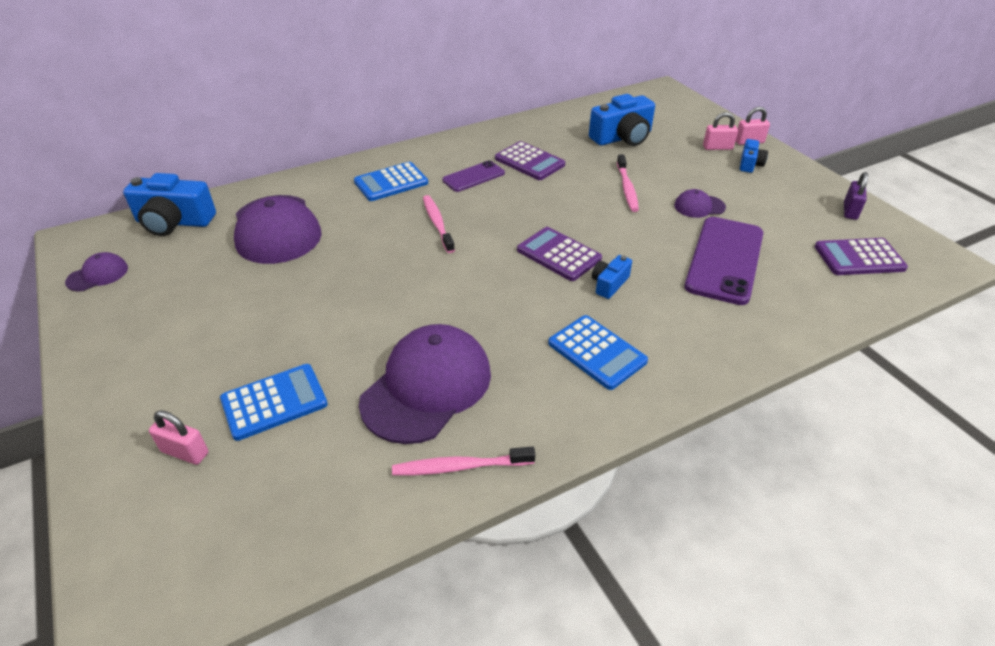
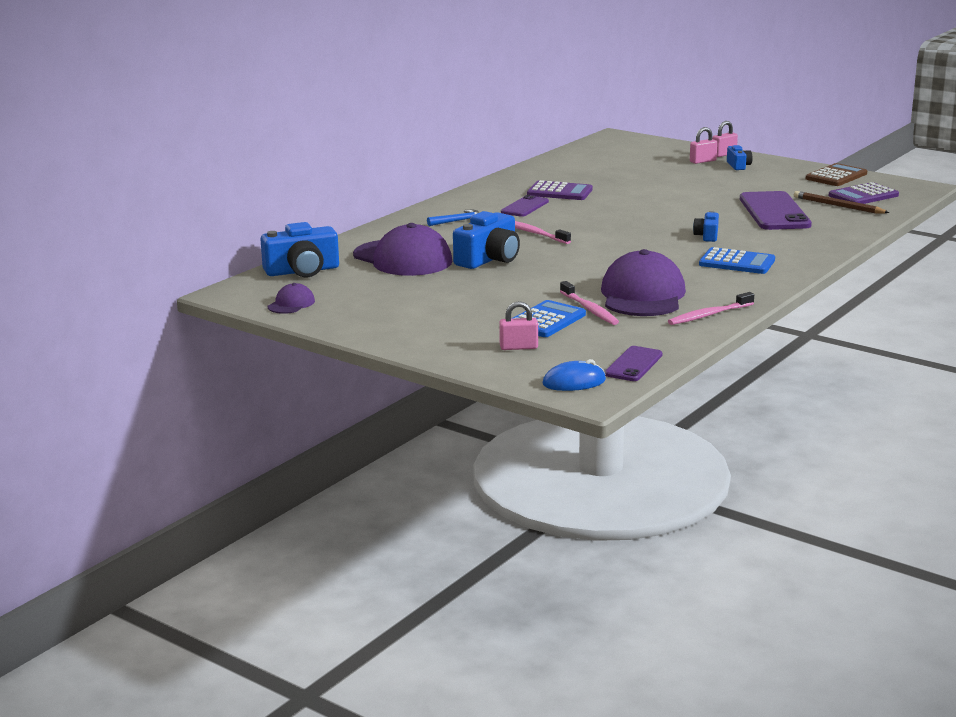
camera: 25 degrees left, 20 degrees down
(147, 574) = (574, 382): none -> blue mouse
(257, 559) = (633, 364): none -> purple phone
(391, 182) = (458, 221): blue calculator -> blue hammer
(558, 254) = (652, 230): purple calculator -> none
(622, 137) = (618, 168): blue camera -> blue camera (489, 259)
(627, 188) = (659, 192): pink toothbrush -> pink toothbrush (589, 309)
(699, 206) = (726, 192): purple cap -> none
(812, 270) = (838, 206): none -> brown pencil
(850, 211) = (836, 176): purple padlock -> brown calculator

